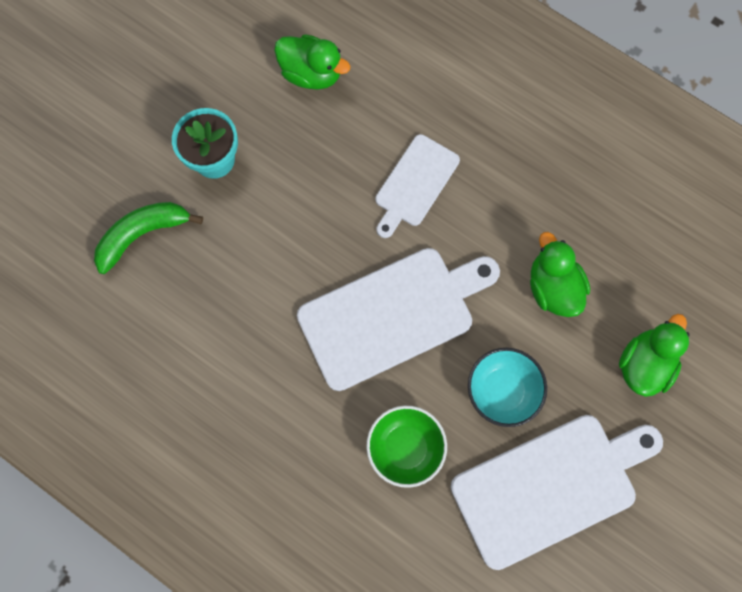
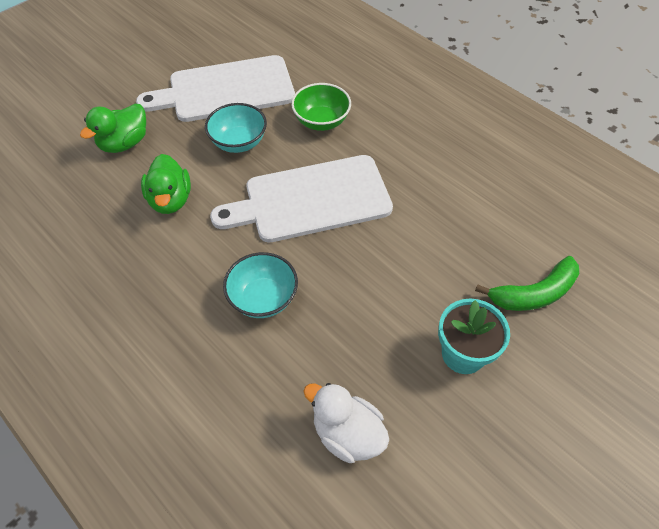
camera: 170 degrees left, 20 degrees down
(311, 73) = (347, 434): green duck -> white duck
(414, 184) = (263, 298): white cutting board -> turquoise bowl

